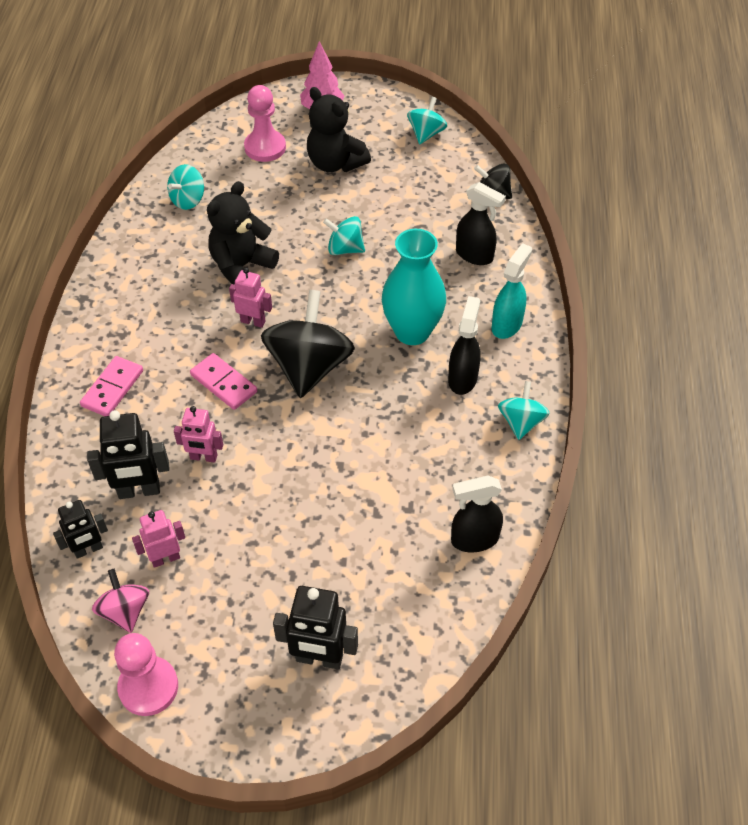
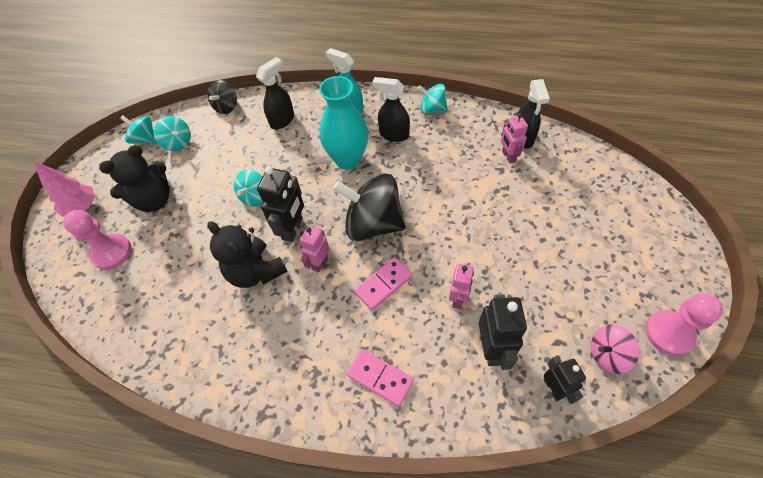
camera: 80 degrees left, 5 degrees up
(165, 558) = (555, 325): pink robot -> pink robot (508, 156)
(188, 200) = (157, 318): turquoise spinning top -> turquoise spinning top (178, 143)
(319, 658) = (623, 223): black robot -> black robot (293, 229)

